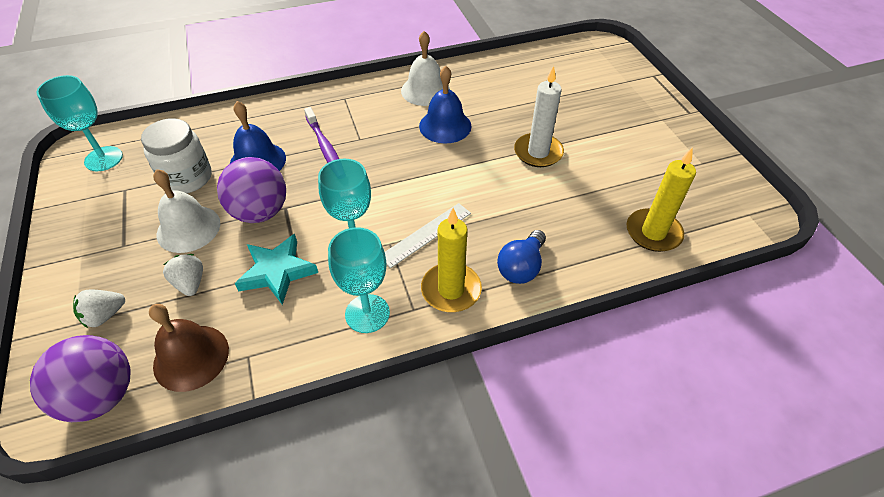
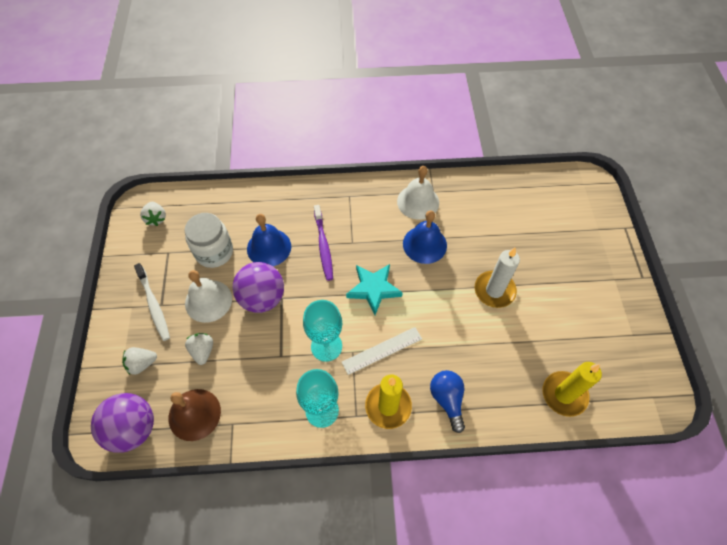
camera: 15 degrees right, 10 degrees up
(103, 159) = (156, 218): turquoise goblet -> white strawberry
(113, 247) = (154, 305): none -> white toothbrush
(277, 272) = (265, 357): turquoise star -> turquoise star (373, 289)
(521, 267) = (447, 400): blue light bulb -> blue light bulb turned 120 degrees clockwise

